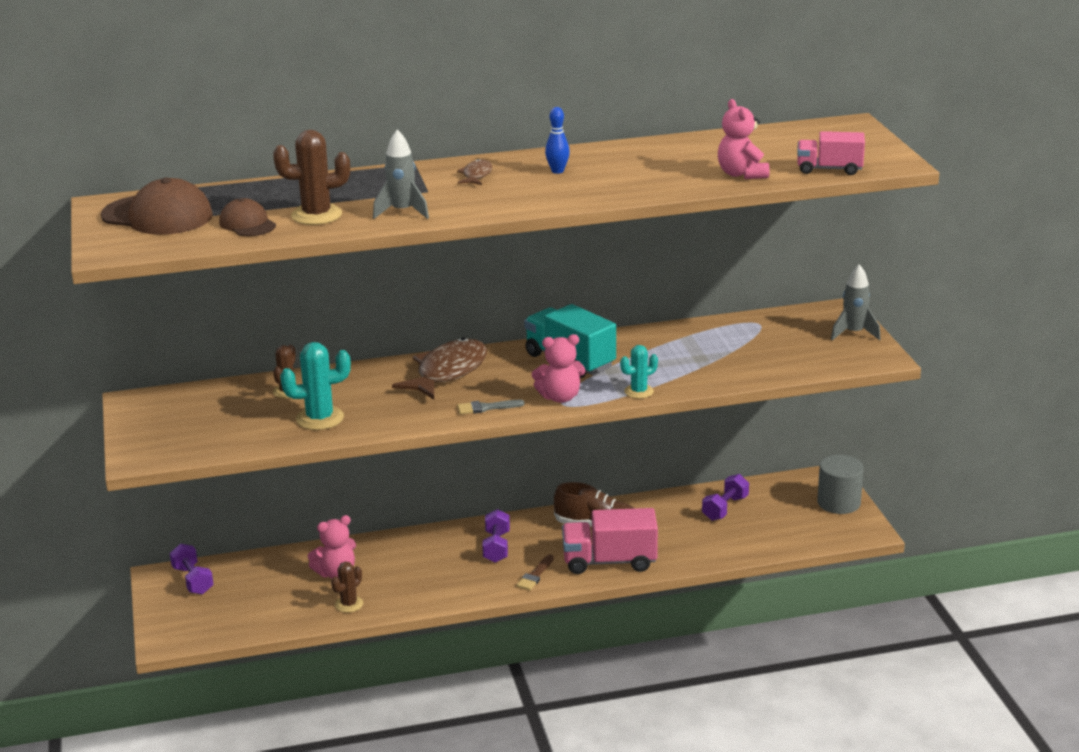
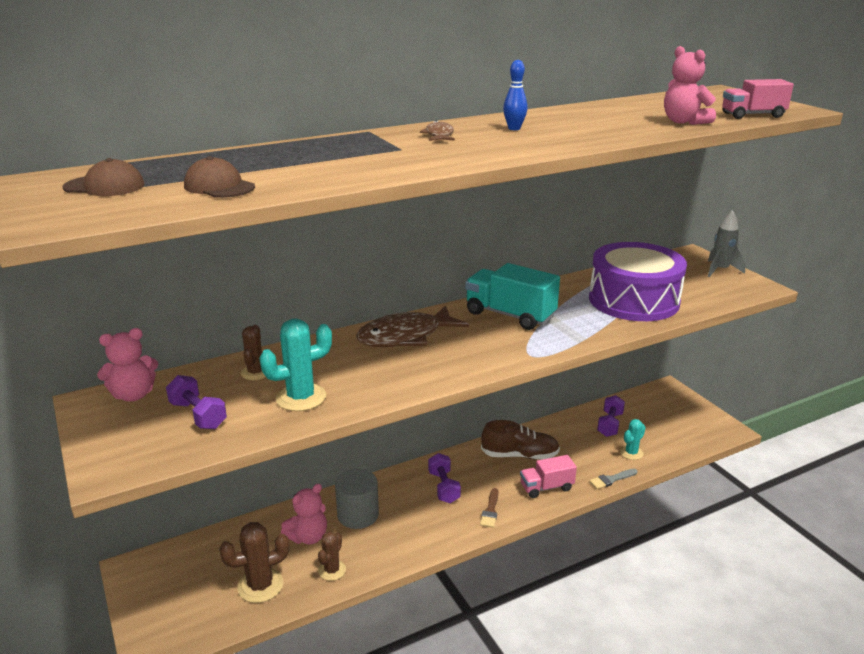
camera: 15 degrees left, 0 degrees up
(157, 216) = (104, 186): brown cap -> brown cap, size x0.58
(193, 580) = (167, 567): purple dumbbell -> purple dumbbell (198, 415)
(316, 215) = (296, 174): brown cactus -> brown cactus (260, 585)
(402, 212) = (390, 166): grey rocket -> none
(447, 372) = (405, 336): brown fish -> brown fish turned 135 degrees counterclockwise
(486, 408) = (462, 367): grey brush -> grey brush (611, 479)
(560, 397) = (524, 349): pink teddy bear -> pink teddy bear (133, 395)
(609, 561) = (546, 487): pink truck -> pink truck, size x0.64
(639, 391) = (590, 336): turquoise cactus -> turquoise cactus (631, 453)
(718, 358) = (633, 300): none -> purple drum
(838, 503) = (690, 408): grey cylinder -> grey cylinder (358, 515)

